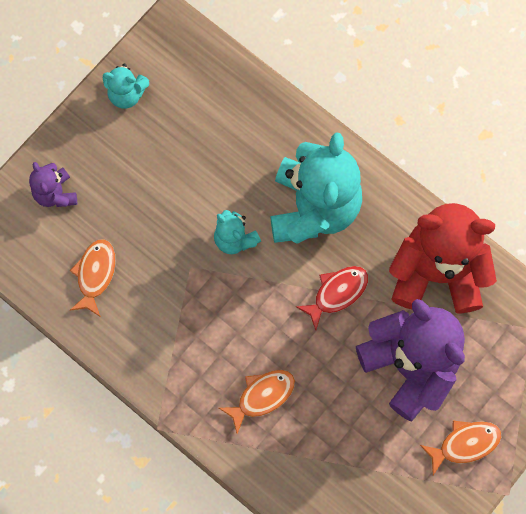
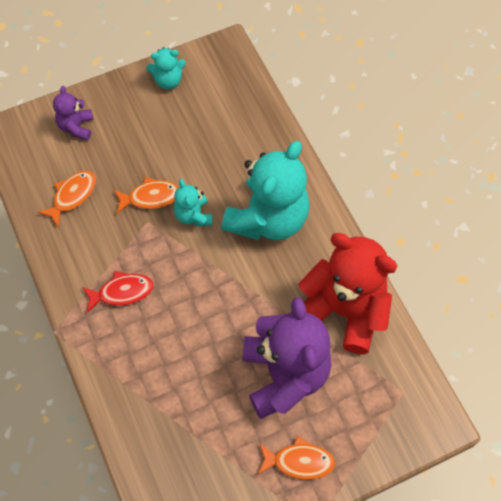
camera: 25 degrees right, 10 degrees down
(126, 94) = (168, 80): turquoise teddy bear -> turquoise teddy bear turned 45 degrees counterclockwise
(262, 396) = (150, 344): orange fish -> orange fish (151, 197)
(337, 293) = (253, 291): red fish -> red fish (122, 292)

